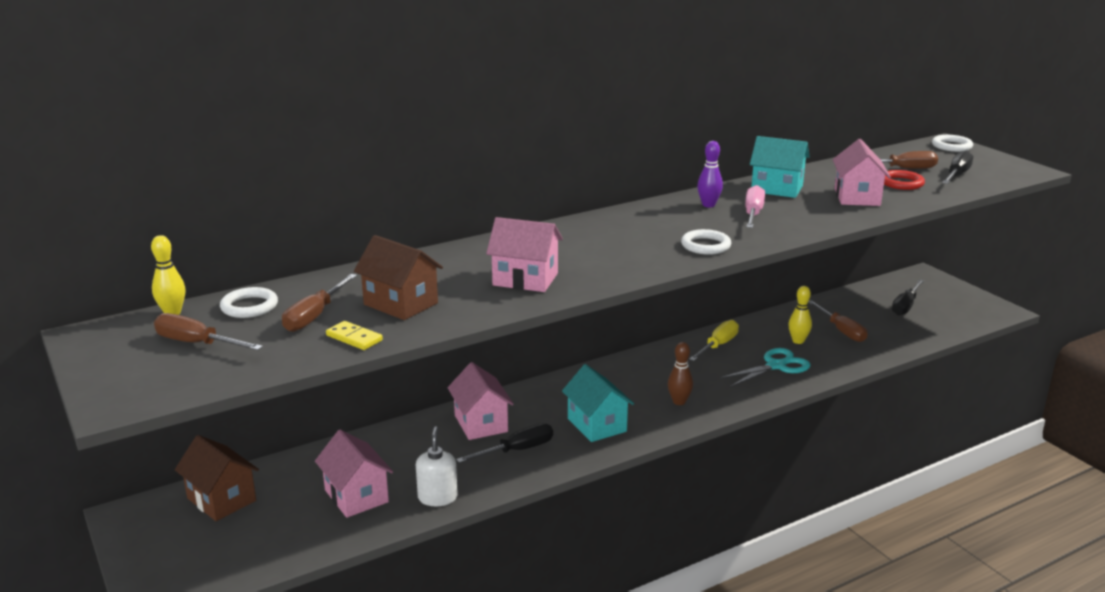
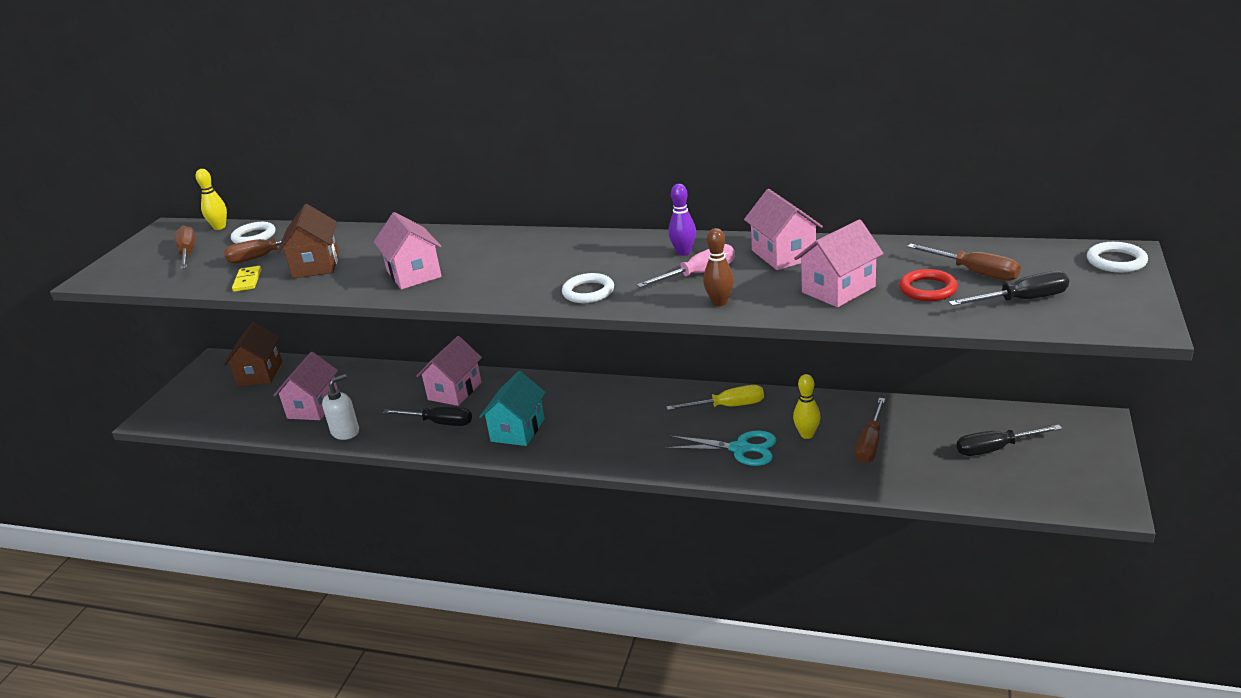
camera: 50 degrees right, 5 degrees up
(679, 402) = (605, 441): brown bowling pin -> brown bowling pin (720, 302)
(777, 189) = (783, 255): turquoise house -> pink house

